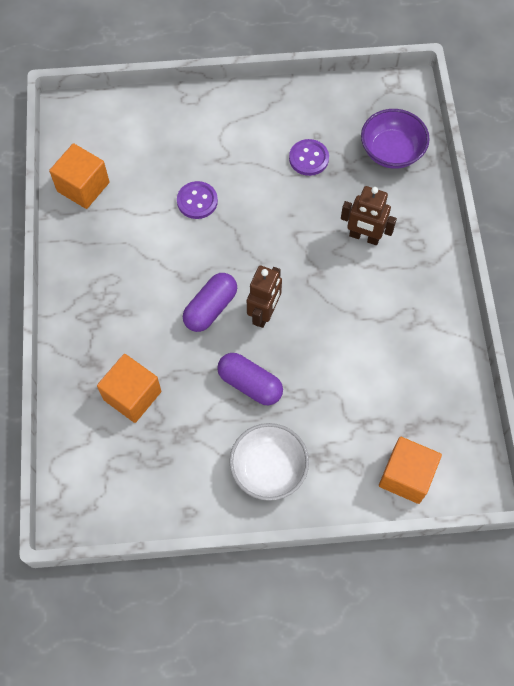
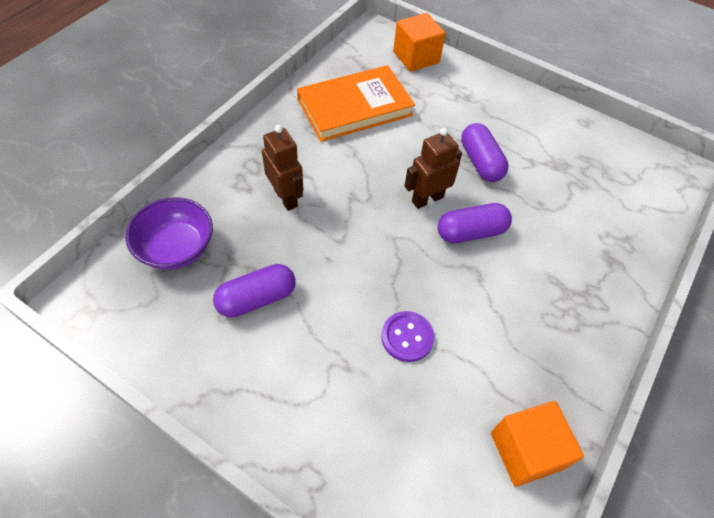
camera: 145 degrees left, 10 degrees down
(132, 395) = (587, 213): orange cube -> none
(268, 468) = (507, 111): white bowl -> none
(308, 158) = (257, 299): purple button -> purple capsule
(399, 362) = (355, 107): none -> orange book

